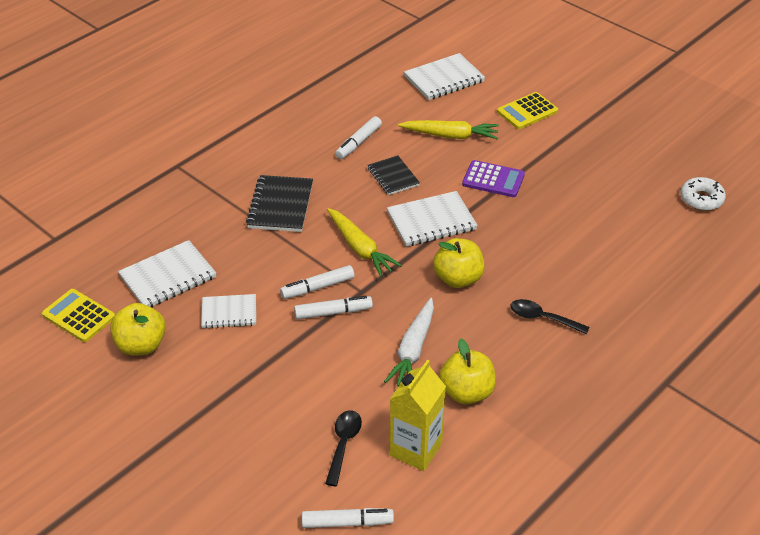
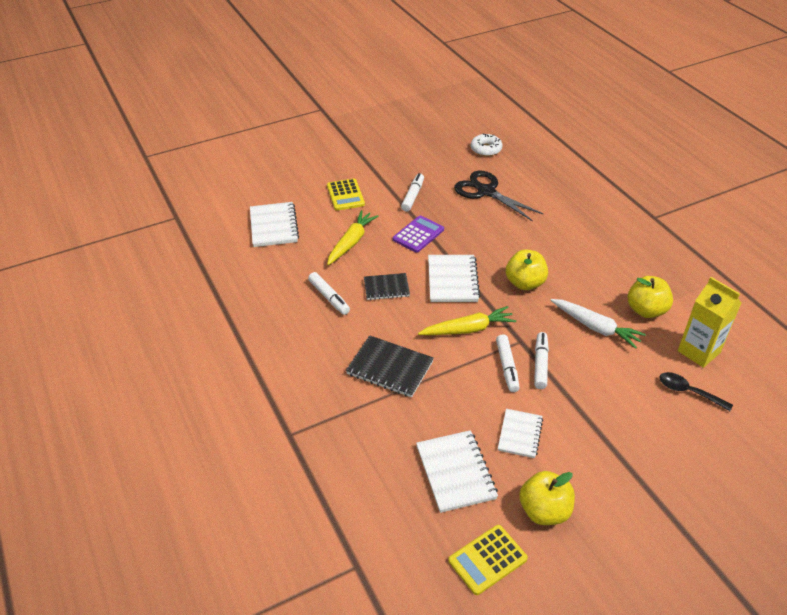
camera: 70 degrees left, 0 degrees up
(347, 523) = (767, 408): white marker -> white marker (413, 196)
(542, 318) = (580, 253): black spoon -> none
(610, 216) = (486, 191): none -> black scissors

